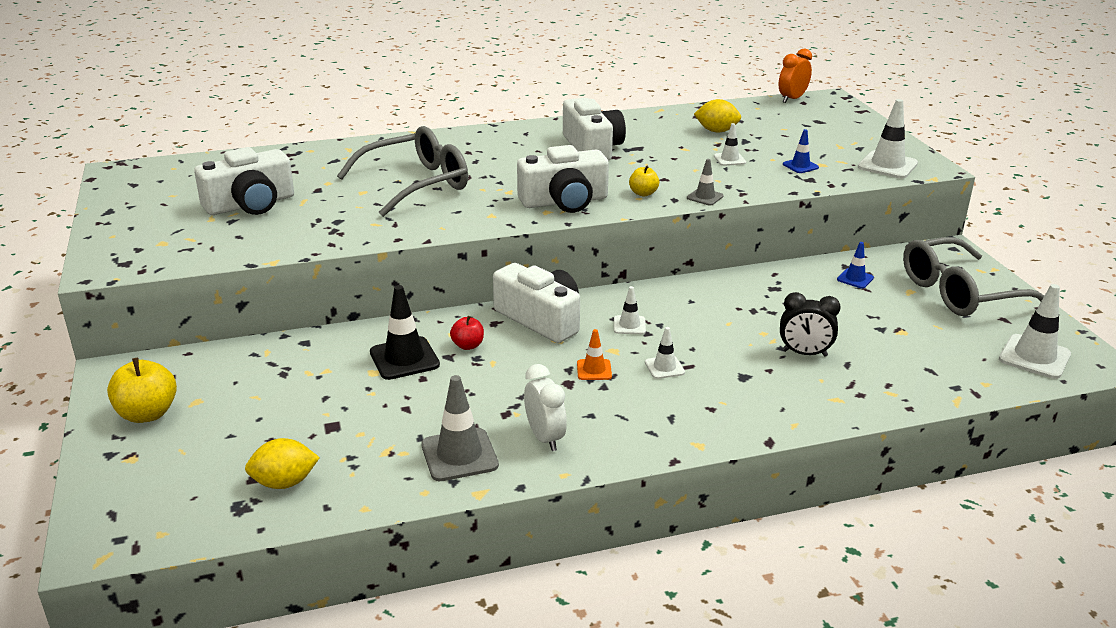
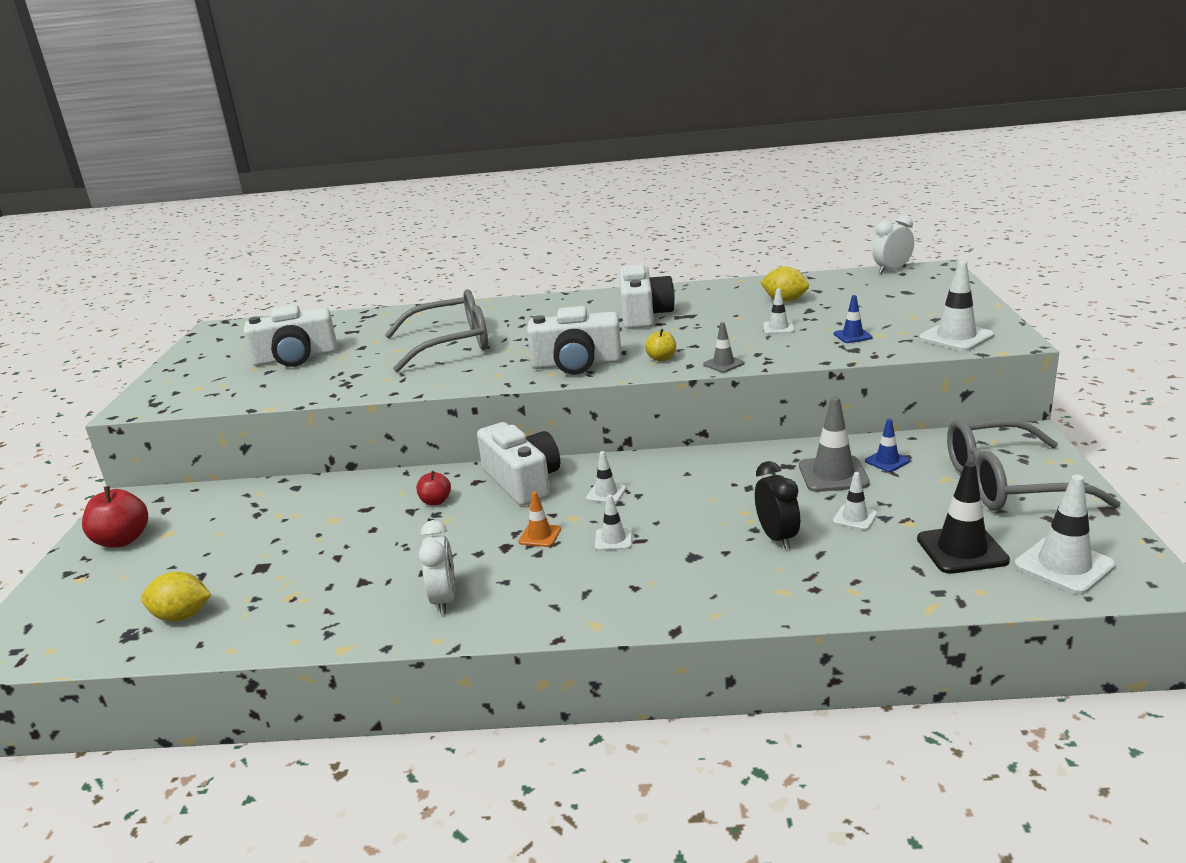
camera: 20 degrees right, 5 degrees down
(147, 414) = (123, 540): yellow apple -> red apple
(404, 358) = (369, 509): black traffic cone -> black traffic cone (962, 550)
(459, 455) = (352, 608): grey traffic cone -> grey traffic cone (833, 475)
(792, 99) = (892, 270): orange clock -> white clock
(804, 353) = (777, 537): black clock -> black clock turned 135 degrees counterclockwise
(857, 331) = (855, 518): none -> white traffic cone

